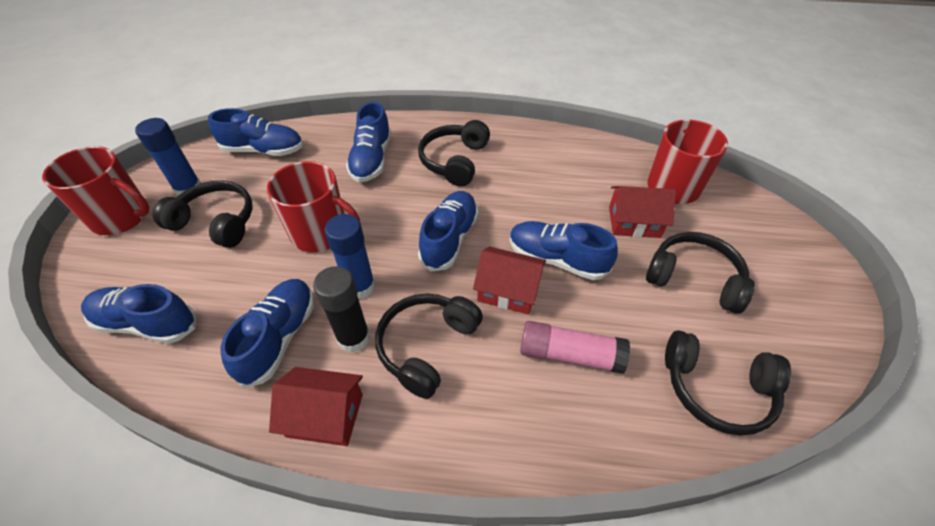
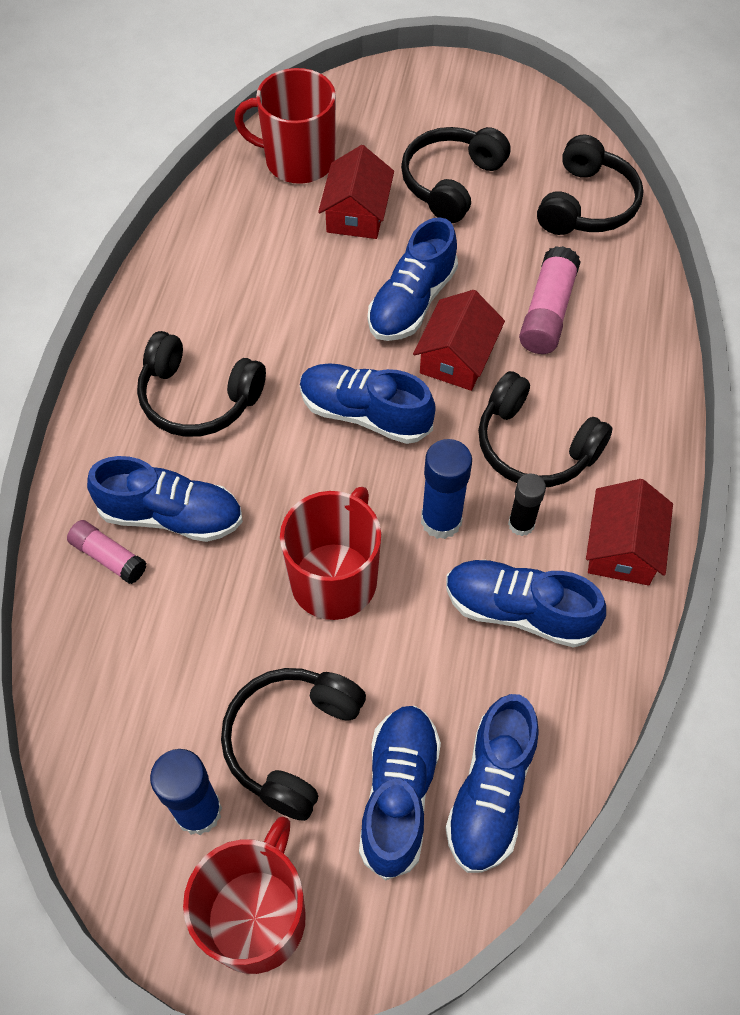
camera: 85 degrees left, 10 degrees up
(263, 150) = (108, 697): blue shoe -> blue shoe (398, 794)
(347, 140) = (109, 557): none -> pink glue stick
(353, 338) = (521, 524): black glue stick -> black glue stick, size x0.64

